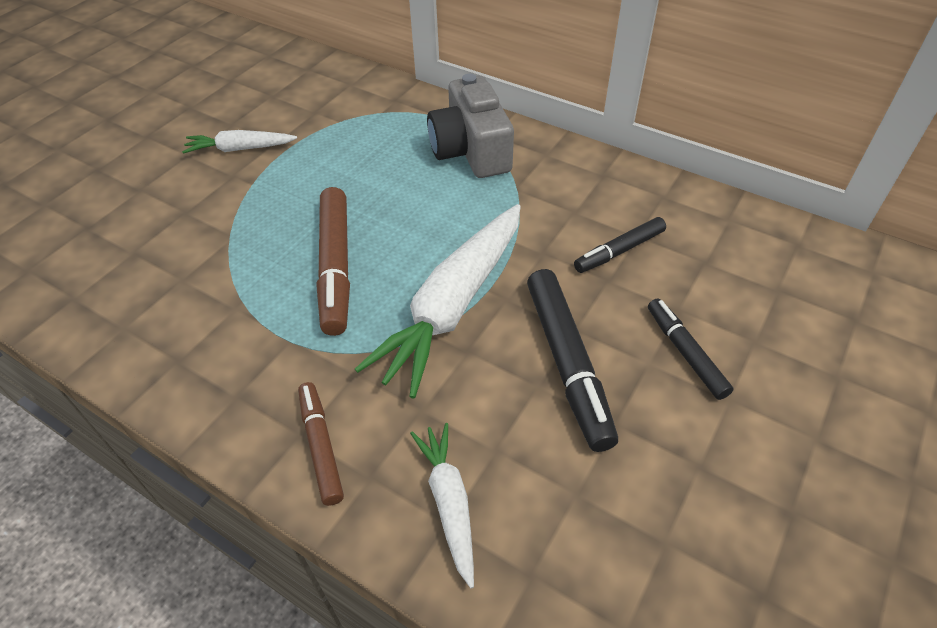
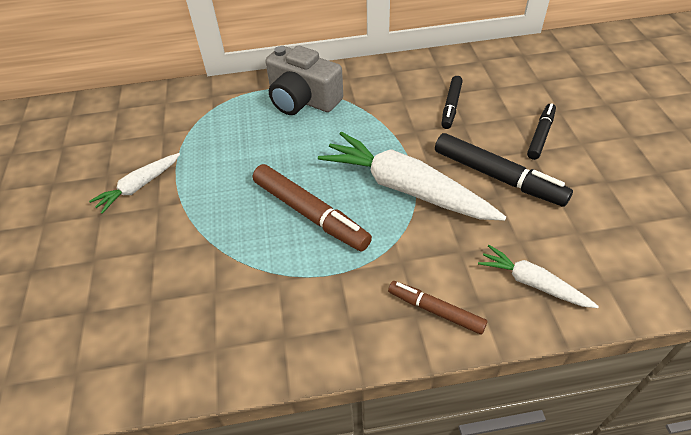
camera: 40 degrees left, 0 degrees up
(453, 306) = (406, 188): white carrot -> white carrot turned 135 degrees clockwise
(685, 353) = (540, 135): black marker -> black marker turned 90 degrees clockwise

